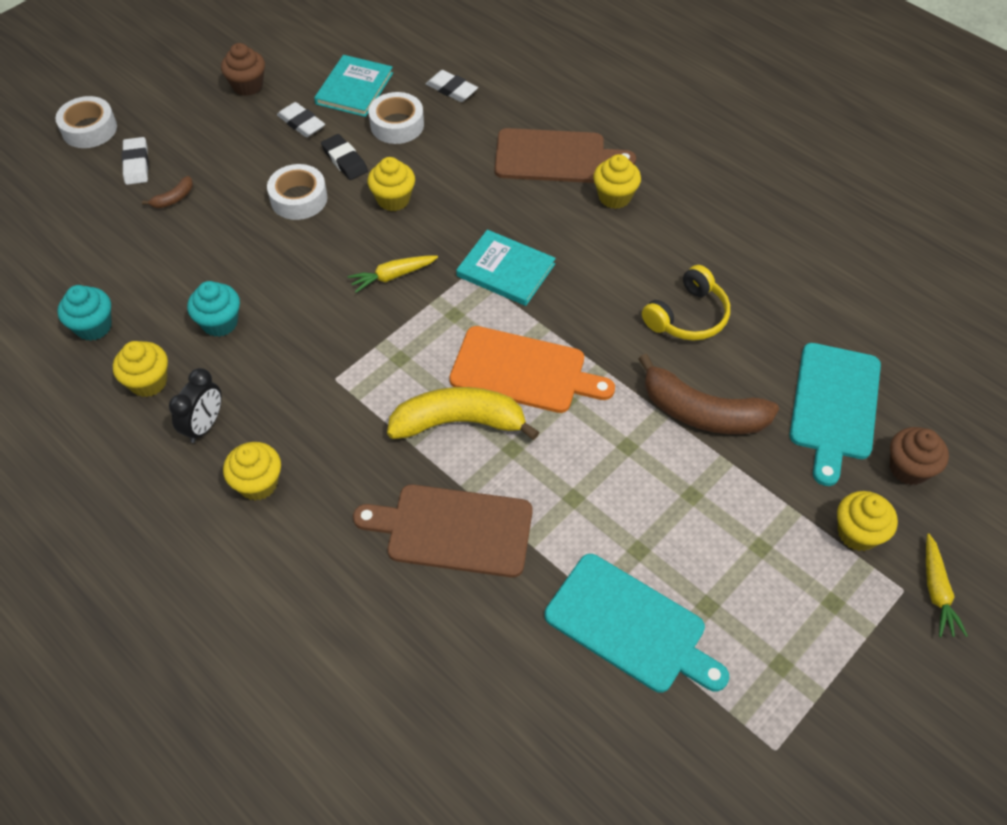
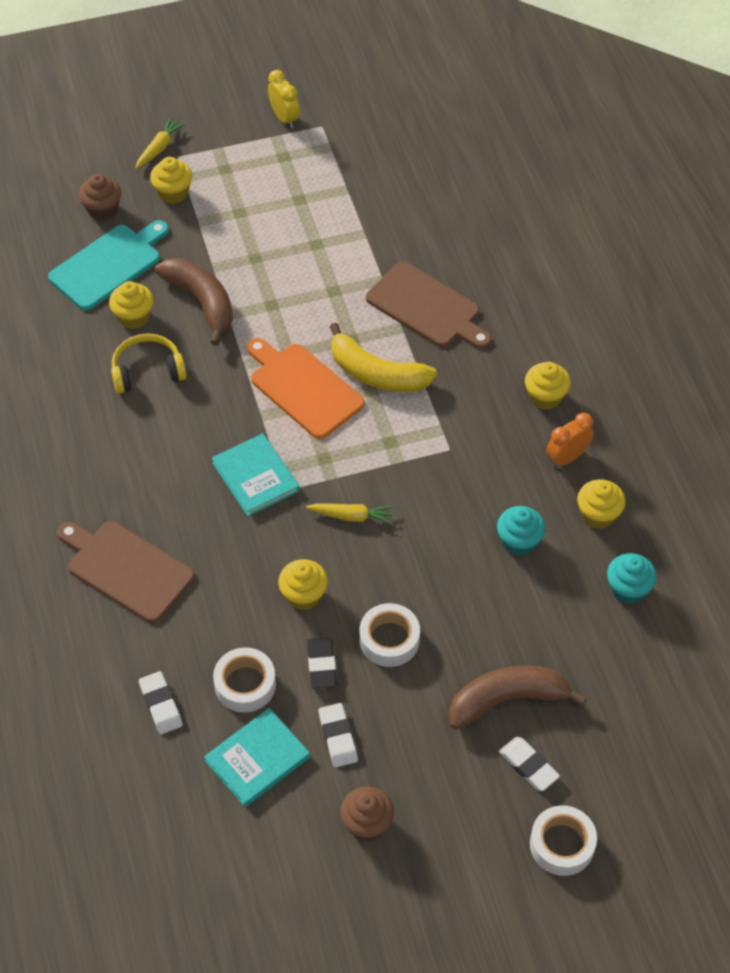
camera: 150 degrees left, 0 degrees up
(136, 164) = (528, 766): white eraser -> white eraser turned 60 degrees counterclockwise
(174, 198) = (507, 700): brown banana -> brown banana, size x2.31
(205, 426) = (567, 458): black clock -> orange clock
(614, 197) = (110, 501): yellow cupcake -> yellow cupcake (134, 317)
(630, 626) = (354, 210): turquoise cutting board -> none
(834, 735) = (284, 118): none -> yellow clock

